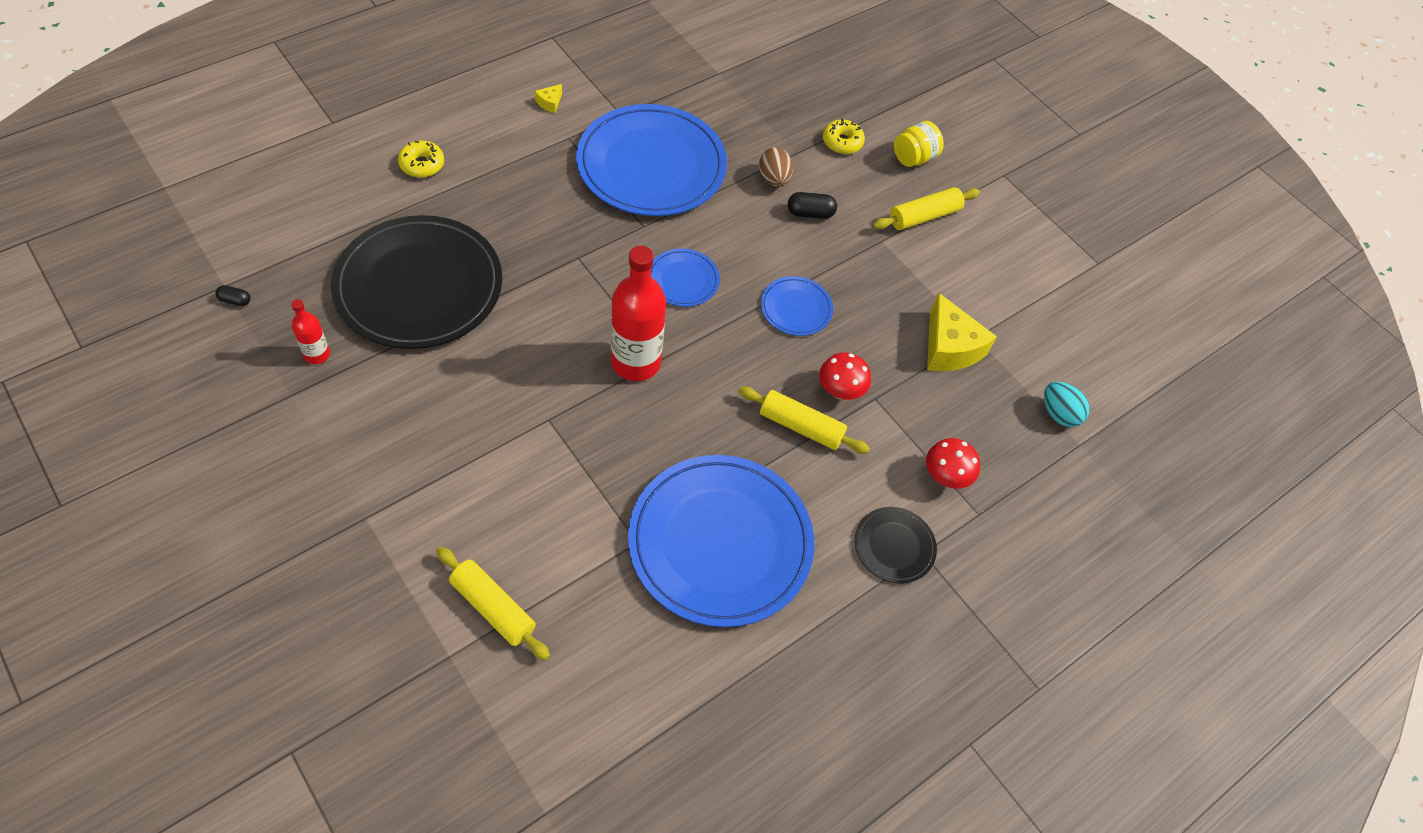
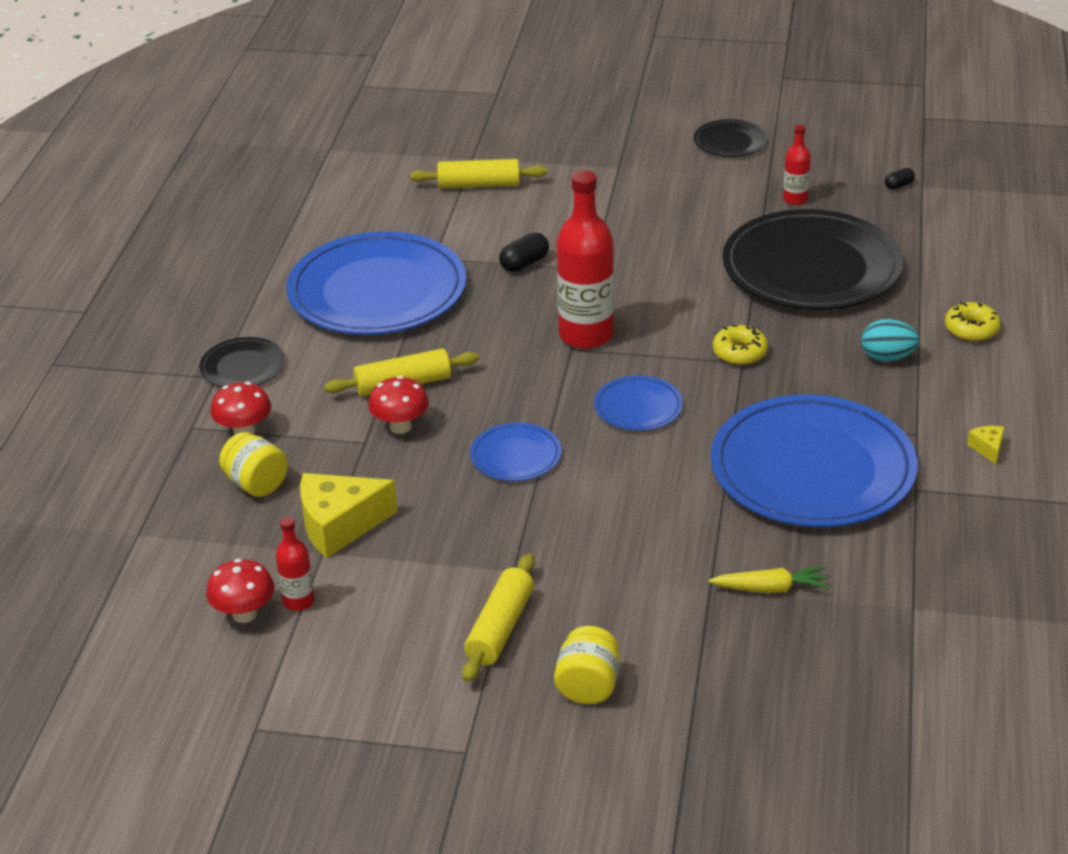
camera: 145 degrees right, 20 degrees down
(244, 462) = (730, 142): none -> black plate
(767, 130) = (771, 588): none -> yellow carrot
(774, 179) = (691, 545): brown egg -> none
(810, 213) = (613, 541): black capsule -> black capsule (524, 263)
(842, 142) = (683, 640): yellow donut -> yellow donut (739, 352)
(949, 348) = (339, 525): yellow cheese -> yellow cheese turned 45 degrees counterclockwise
(974, 422) = (256, 484): none -> yellow jar
(1017, 316) = (298, 601): none -> red bottle
(1054, 333) = (244, 614): none -> red mushroom
(1059, 414) = (179, 545): turquoise egg -> turquoise egg (887, 357)

